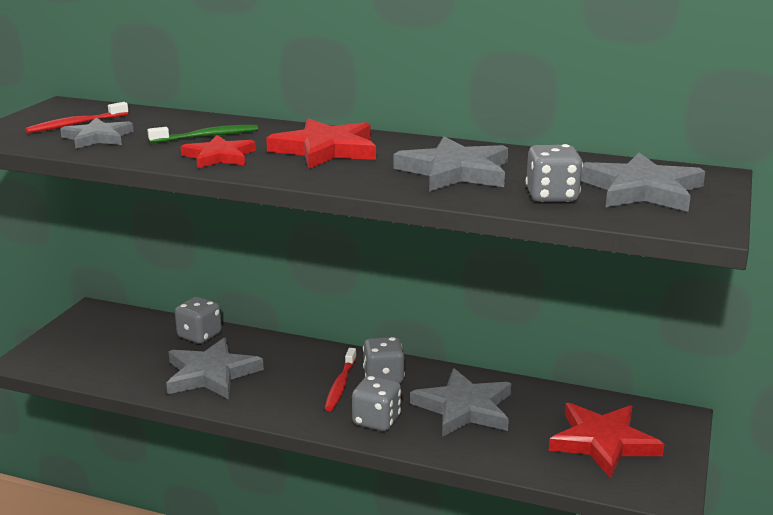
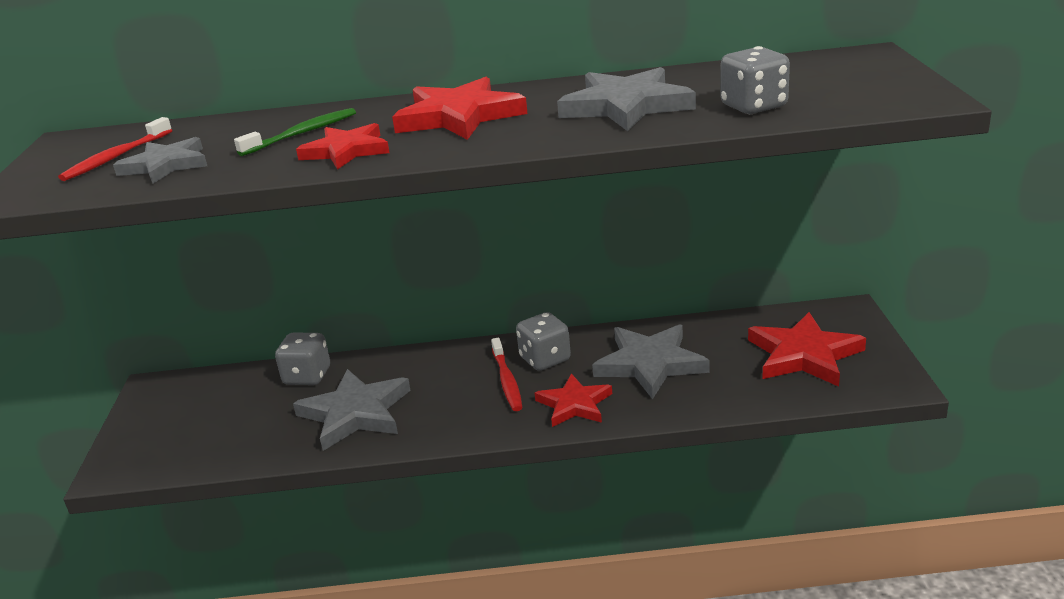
camera: 20 degrees left, 5 degrees up
(376, 420) = (574, 404): grey dice -> red star
(641, 190) = (826, 81): grey star -> none

